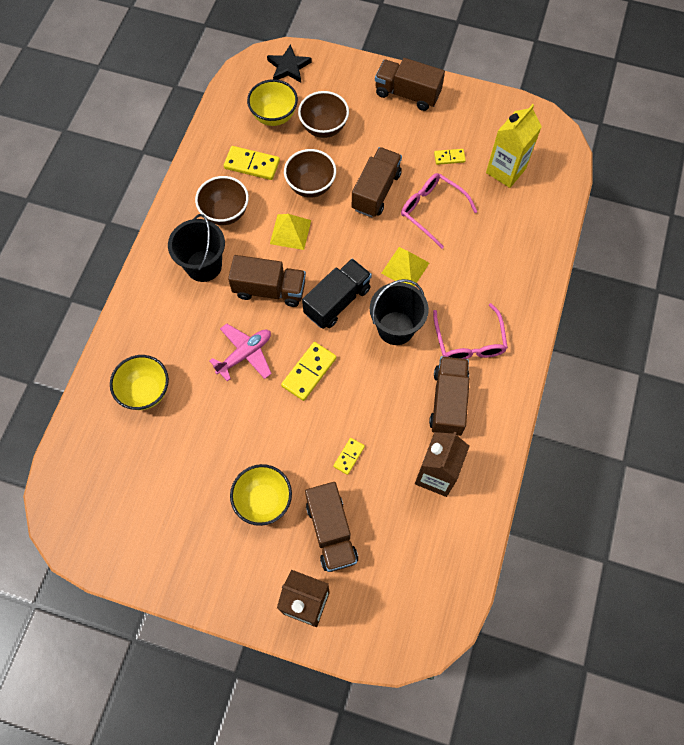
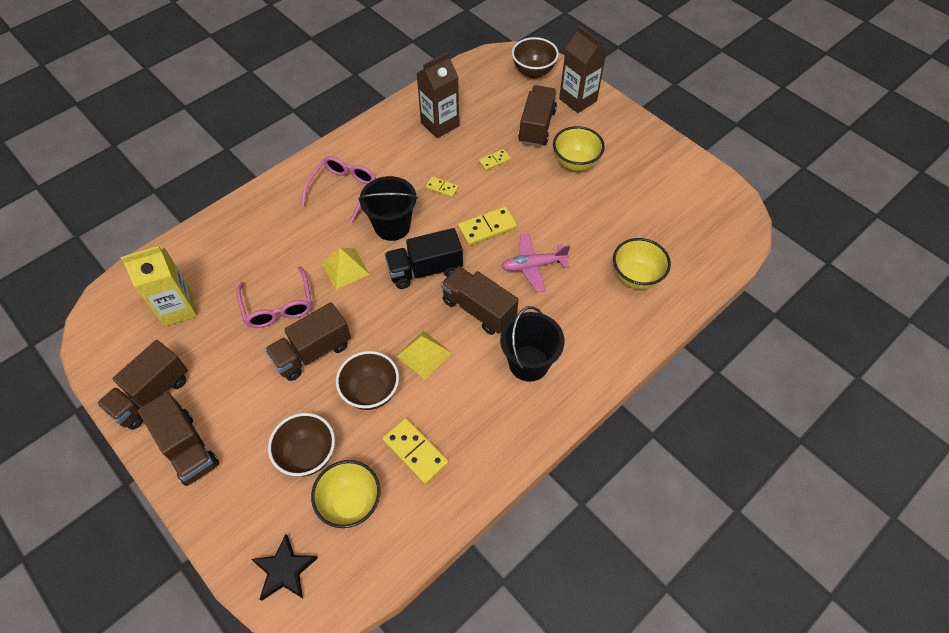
camera: 150 degrees left, 10 degrees down
(225, 213) = (476, 408): brown bowl -> brown bowl (533, 72)
(448, 402) = (394, 160): brown truck -> brown truck (151, 395)
(449, 157) = (214, 349): yellow domino -> yellow domino (442, 188)

